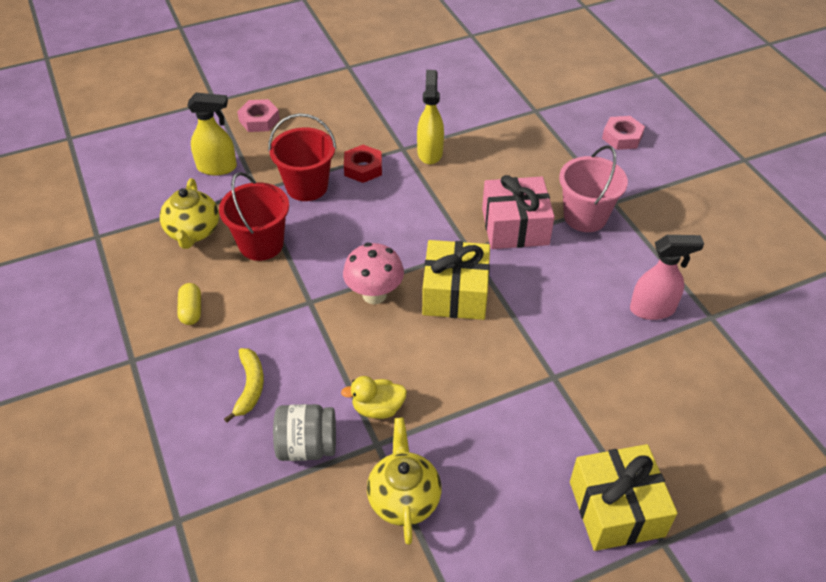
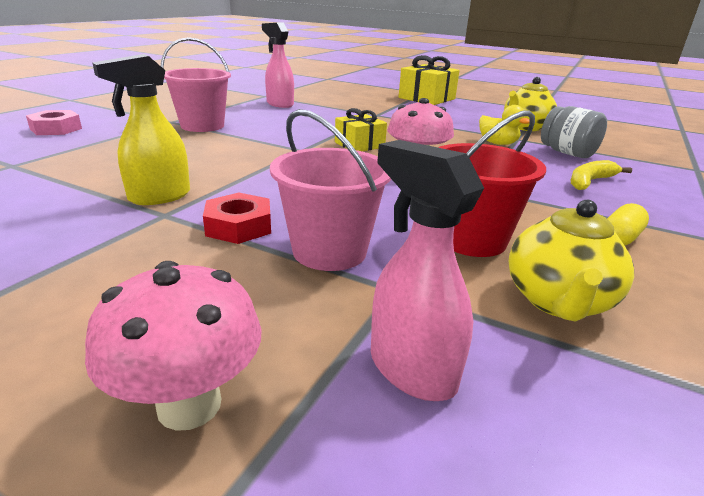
camera: 130 degrees left, 20 degrees down
(193, 232) = (558, 301): yellow teapot -> yellow teapot turned 150 degrees clockwise
(217, 167) = (411, 369): yellow spray bottle -> pink spray bottle
(259, 120) = (189, 405): pink nut -> pink mushroom
(307, 186) = (329, 251): red bucket -> pink bucket
(455, 293) = (359, 145): yellow gift -> yellow gift, size x0.61
(515, 227) = (247, 142): pink gift -> none

